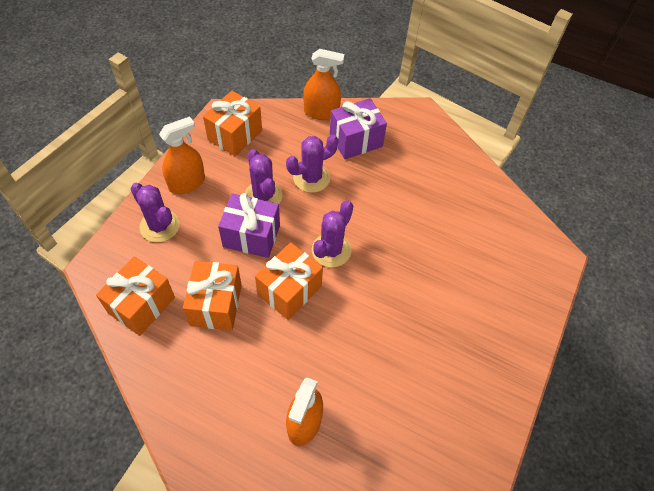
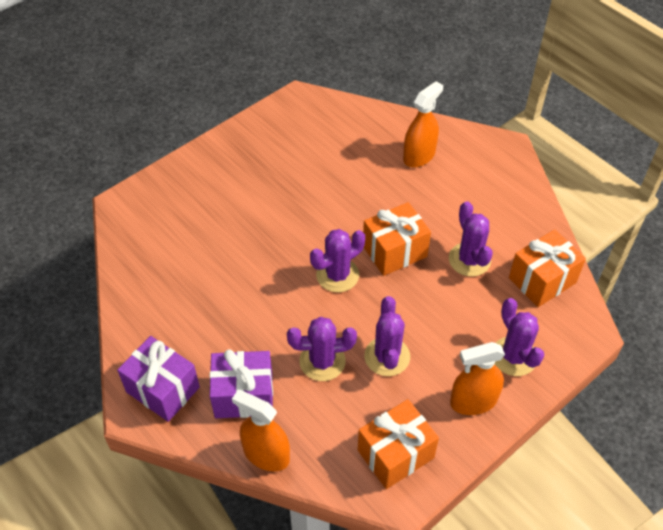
camera: 155 degrees left, 5 degrees down
(216, 305) = (469, 259): orange gift -> purple cactus
(251, 236) = (415, 314): purple gift -> purple gift (163, 389)

